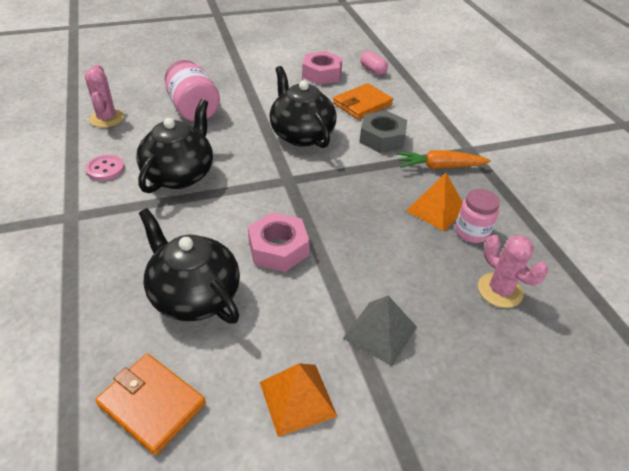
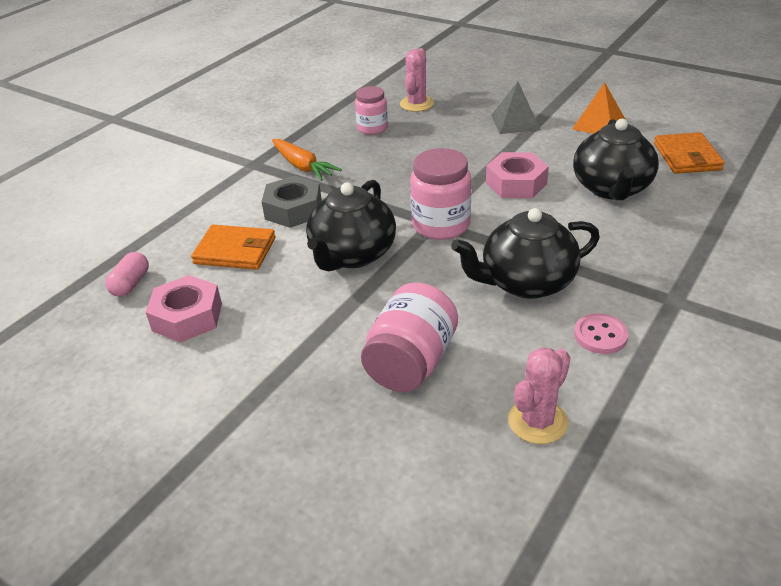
camera: 125 degrees left, 5 degrees down
(281, 180) = (441, 225): none -> pink jar
(436, 209) = (367, 148): orange pyramid -> none

